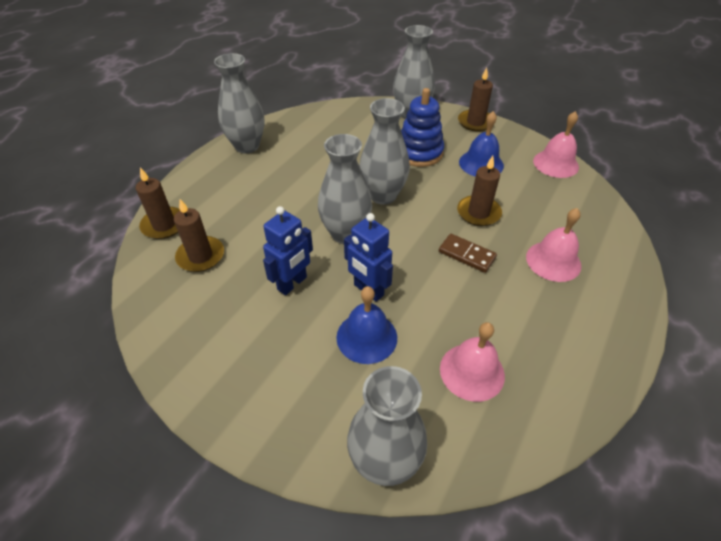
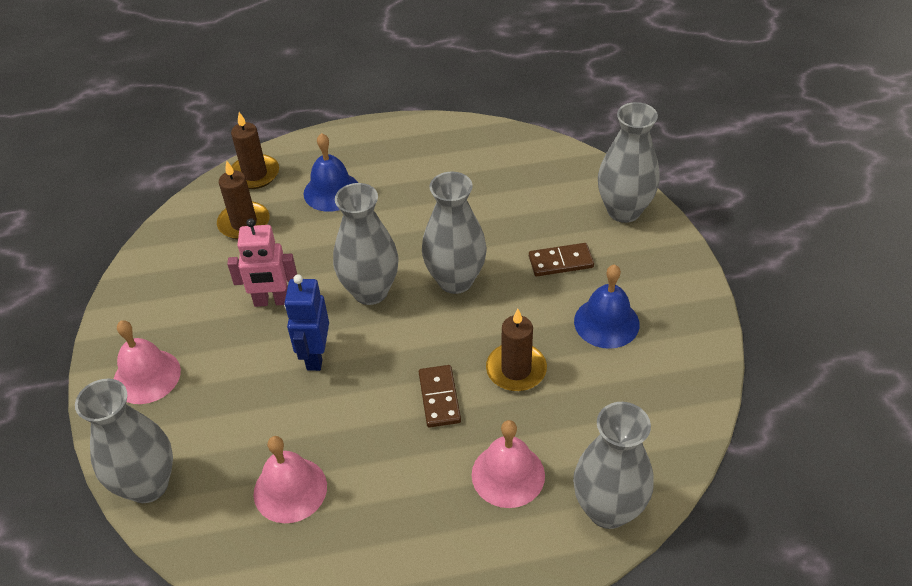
camera: 50 degrees right, 0 degrees up
(247, 146) = (412, 139): grey vase -> grey vase (608, 509)
(292, 283) = (272, 301): blue robot -> pink robot
(366, 337) = (260, 391): blue bell -> blue bell (331, 191)
(419, 153) = (560, 262): blue stacking toy -> brown domino
(475, 122) = (682, 271): brown candle -> none
(555, 163) = (693, 388): pink bell -> pink bell (147, 376)

